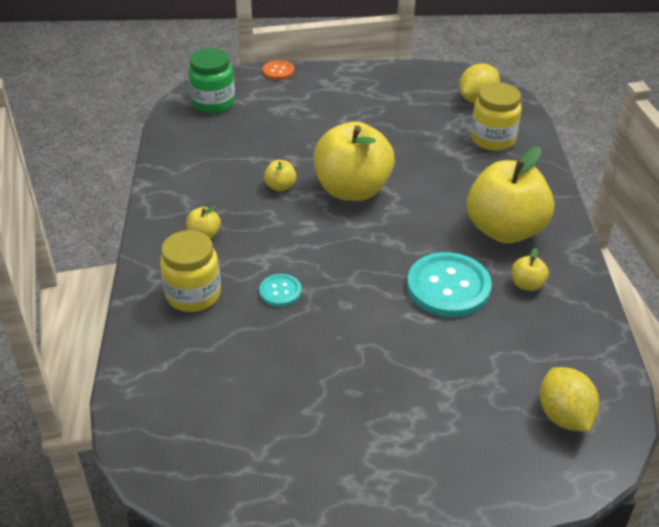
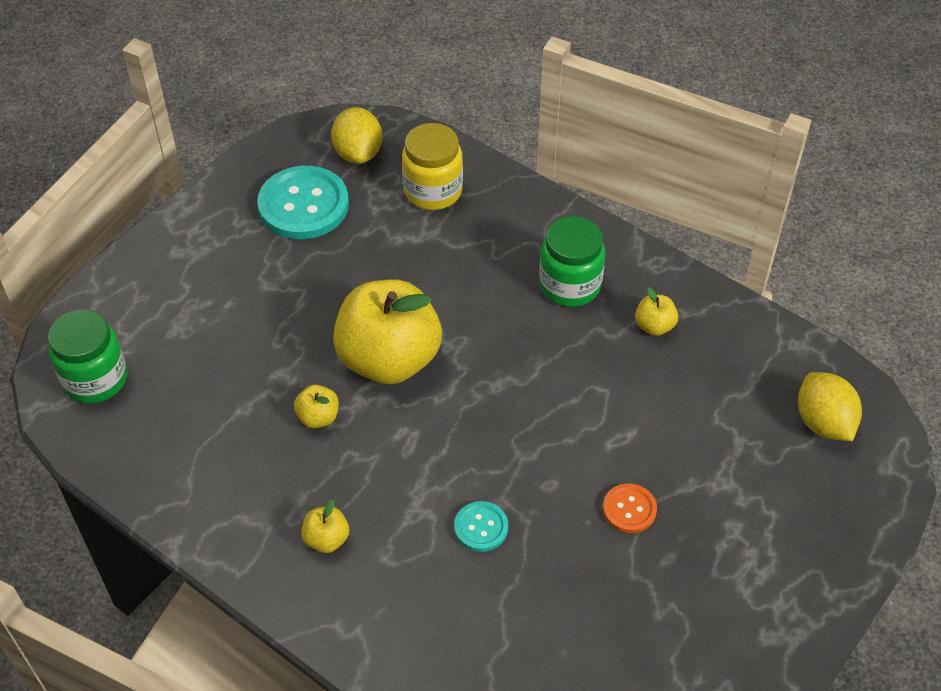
camera: 50 degrees left, 10 degrees up
(193, 294) = (412, 609): yellow jar -> none
(278, 71) = (107, 279): orange button -> orange button (629, 509)
(448, 287) = (603, 386): turquoise button -> turquoise button (303, 205)
(505, 230) = (570, 285): yellow apple -> green jar
(564, 416) = (823, 422): yellow lemon -> yellow lemon turned 45 degrees clockwise

